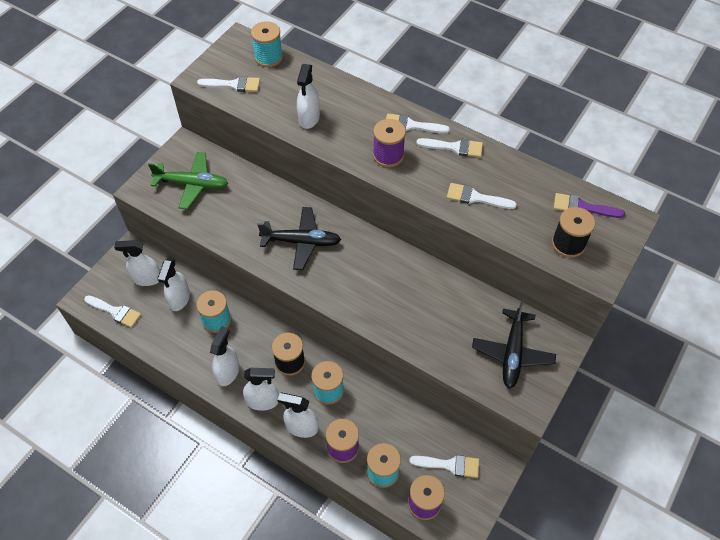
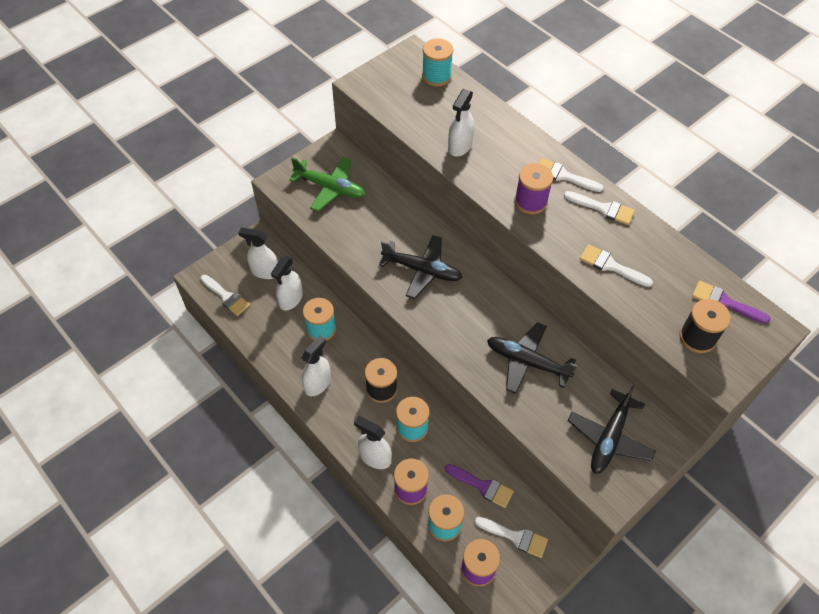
camera: 15 degrees right, 0 degrees up
(233, 85) = (393, 97): white brush -> none
(263, 401) = (344, 421): white spray bottle -> none
(407, 427) = (482, 486): none -> purple brush
(421, 303) = (527, 362): none -> black plane

